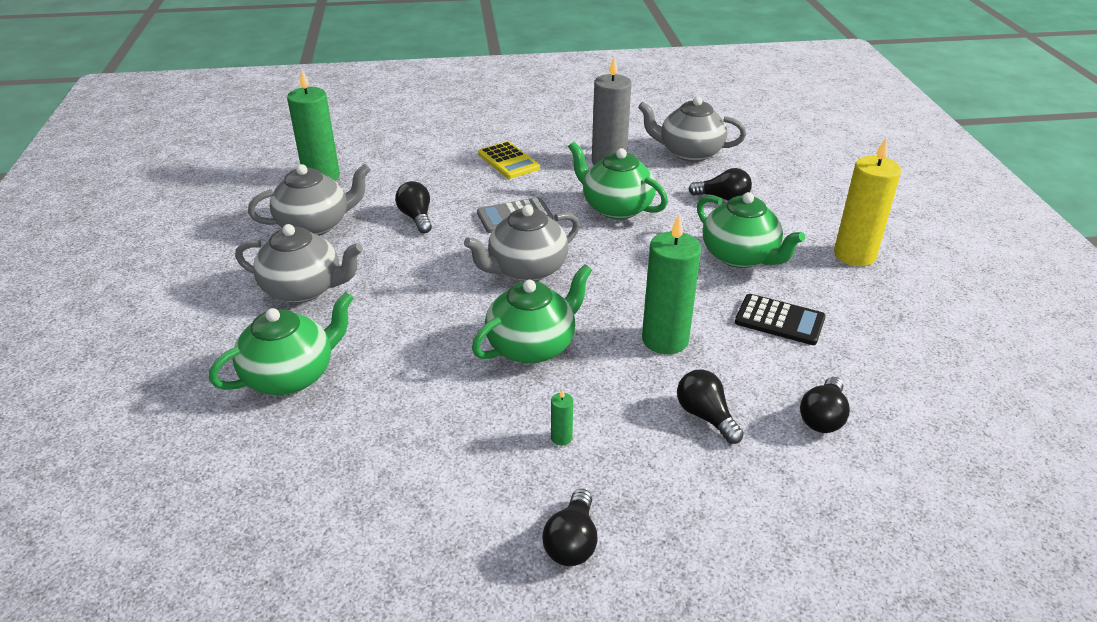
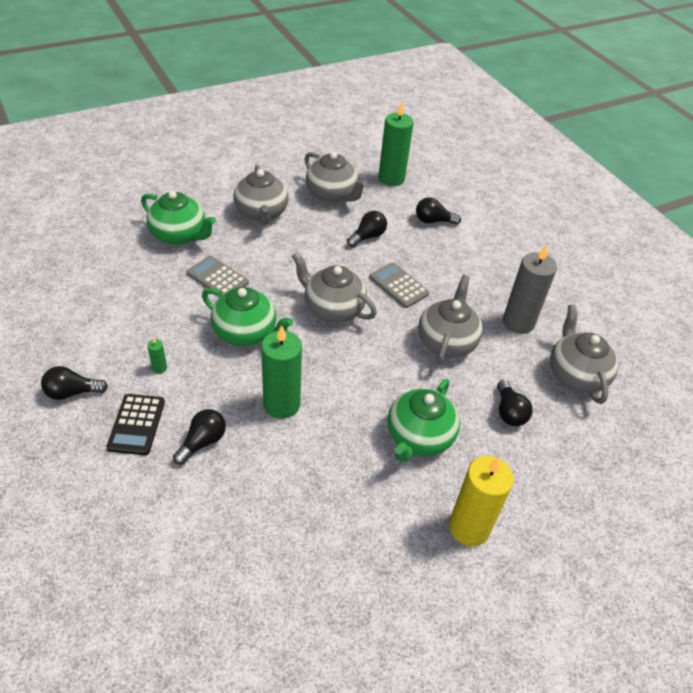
camera: 65 degrees right, 10 degrees up
(412, 353) = (217, 278): none -> grey calculator
(508, 161) = (476, 262): yellow calculator -> none
(616, 208) = (446, 341): green teapot -> grey teapot
(779, 320) = (337, 476): black calculator -> black calculator (136, 424)
(822, 417) = (223, 517): black light bulb -> black light bulb (433, 221)

